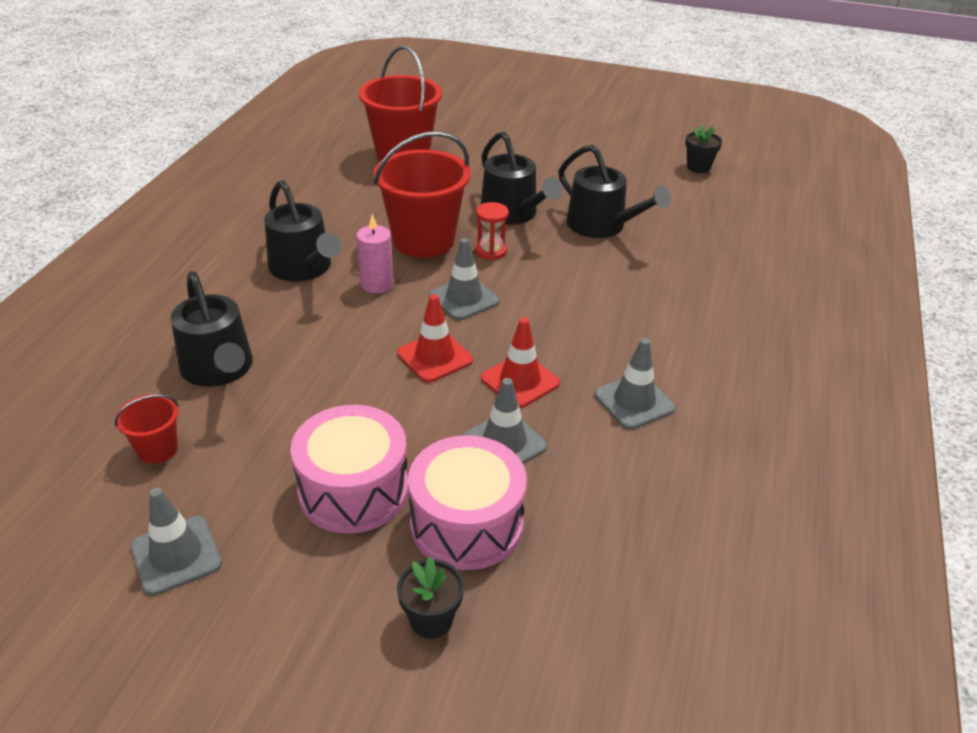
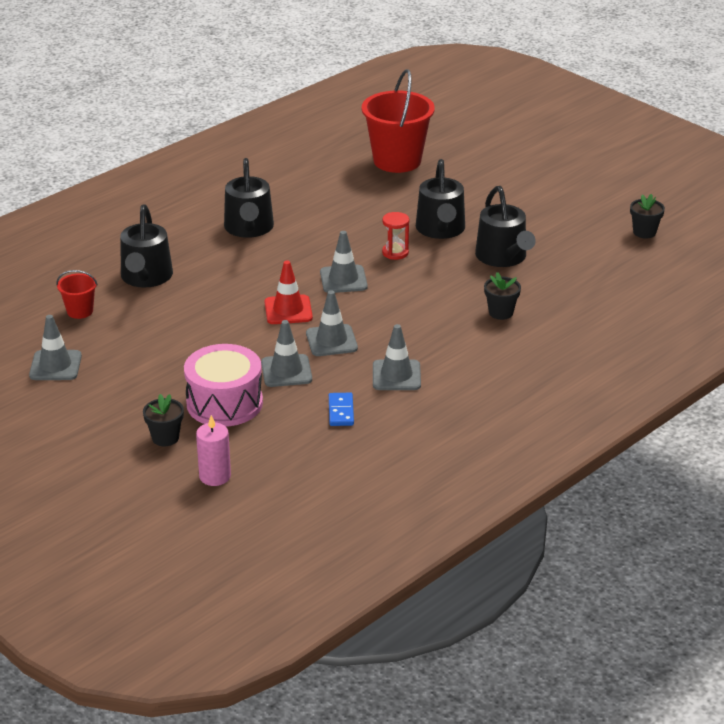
camera: 30 degrees right, 5 degrees down
(353, 490) = (174, 366): pink drum -> none
(377, 284) = (290, 253): pink candle -> pink candle (215, 476)
(424, 240) = (352, 232): red bucket -> none
(520, 381) = (331, 341): red traffic cone -> grey traffic cone
(619, 477) = (341, 411): none -> blue domino
(661, 286) = (501, 312): none -> black flower pot

